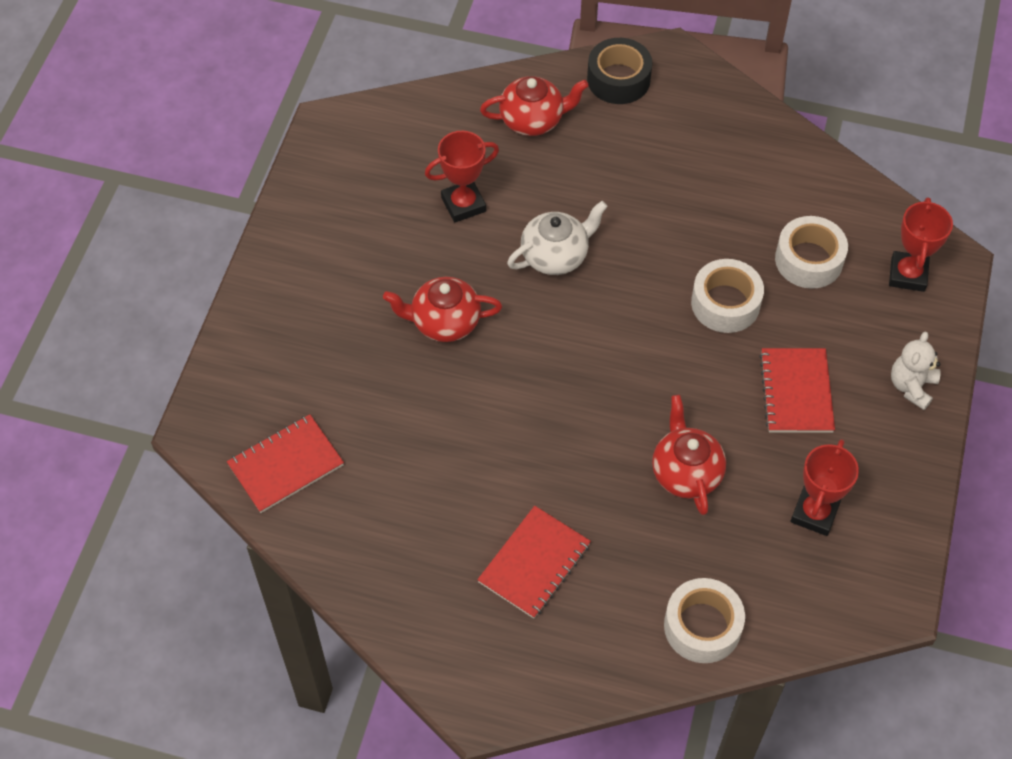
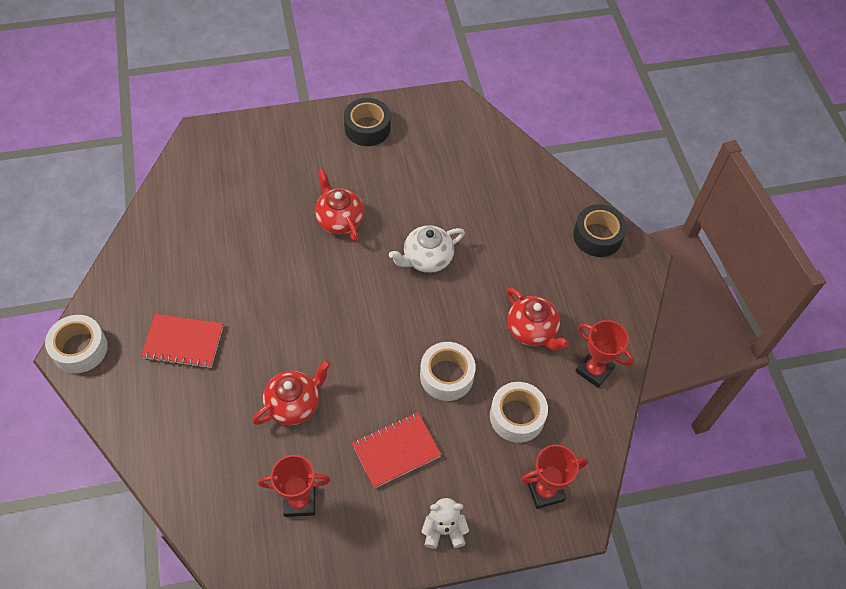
camera: 60 degrees right, 0 degrees up
(286, 465) = (195, 184): red notebook -> none
(315, 234) = (367, 128): none -> black tape
(463, 204) = (436, 192): red trophy -> red trophy (594, 370)
(533, 120) = (529, 202): red teapot -> red teapot (532, 330)
(556, 255) = (426, 259): white teapot -> white teapot turned 120 degrees clockwise
(702, 626) = (177, 461): white tape -> white tape (80, 349)

